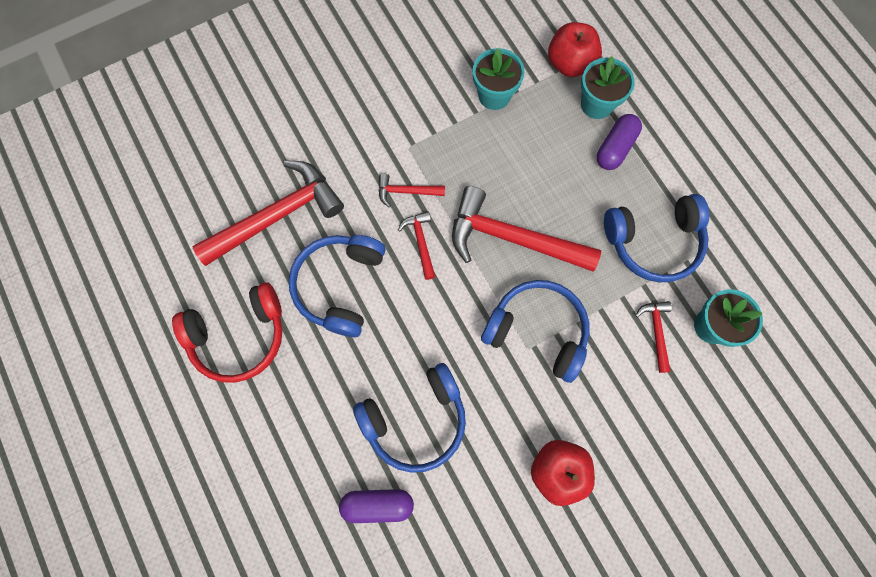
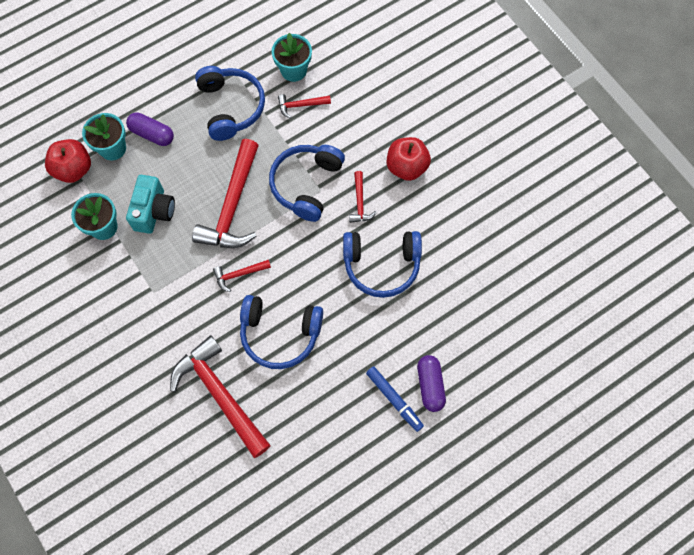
camera: 95 degrees left, 5 degrees down
(238, 417) = (394, 399): none -> blue marker
(239, 336) = (328, 410): red headphones -> none
(378, 504) = (445, 286): purple capsule -> purple capsule (430, 385)
(406, 191) = (194, 290): red hammer -> red hammer (360, 202)
(416, 420) = (381, 265): blue headphones -> blue headphones turned 120 degrees clockwise
(510, 149) = (154, 211): none -> turquoise camera

